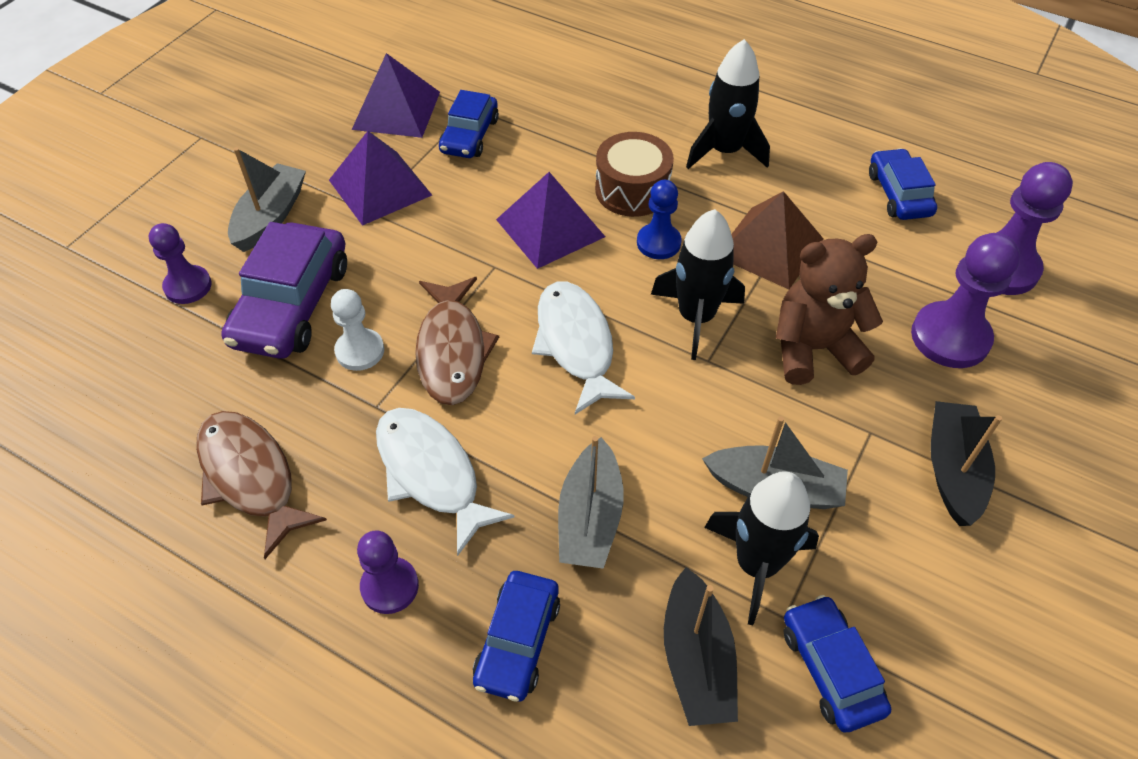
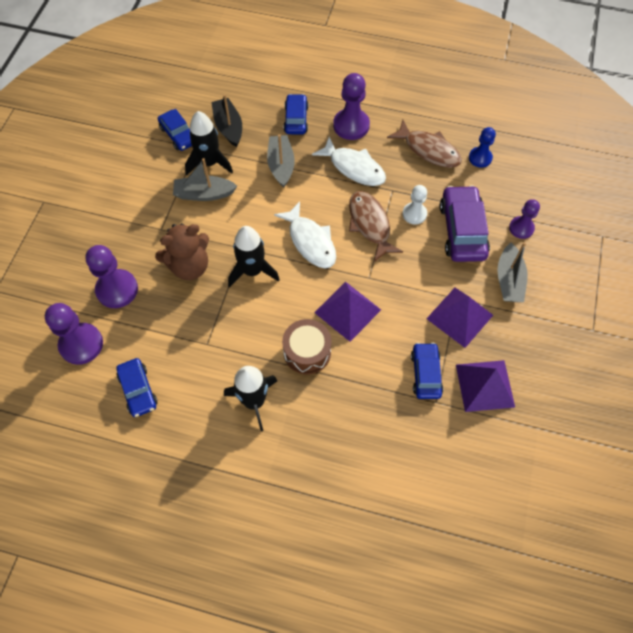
camera: 165 degrees right, 10 degrees up
(390, 586) = (351, 125): purple pawn -> purple pawn, size x1.60
(658, 243) = (282, 315): blue pawn -> blue pawn (480, 158)
(769, 247) = (217, 327): brown pyramid -> none
(953, 470) = (124, 219): black boat -> none

